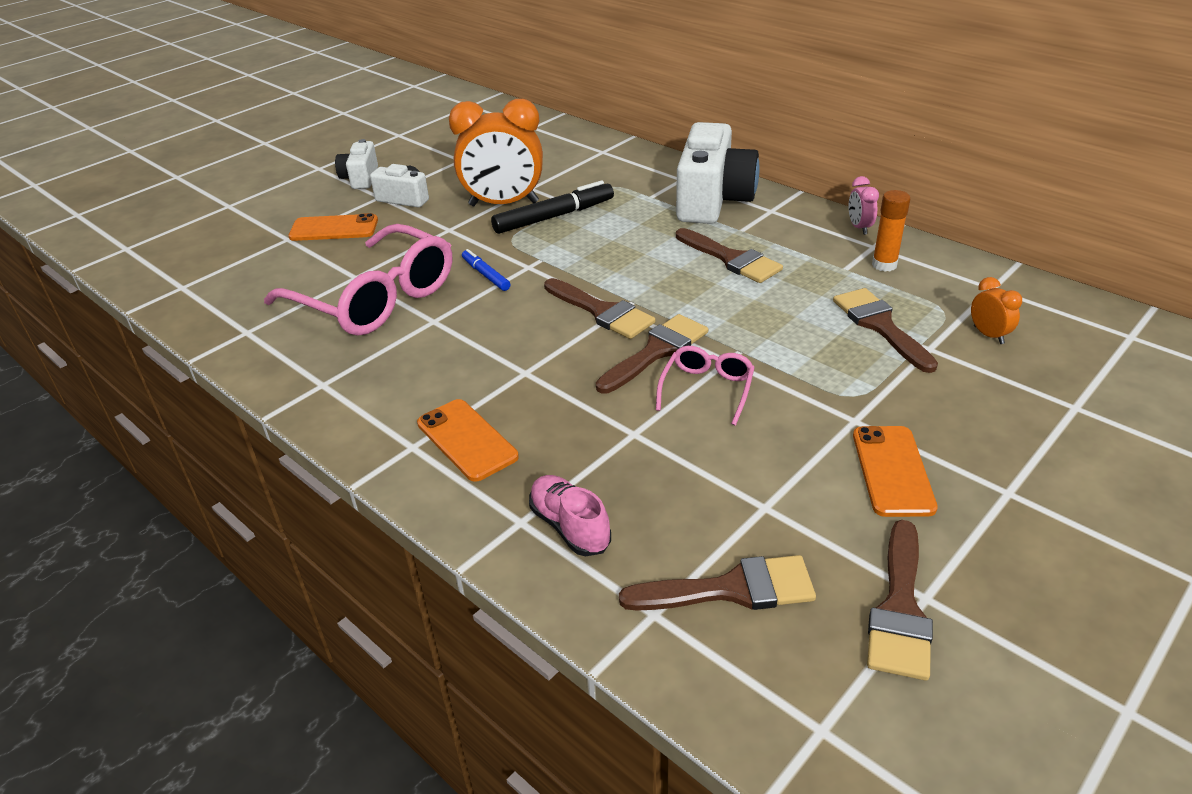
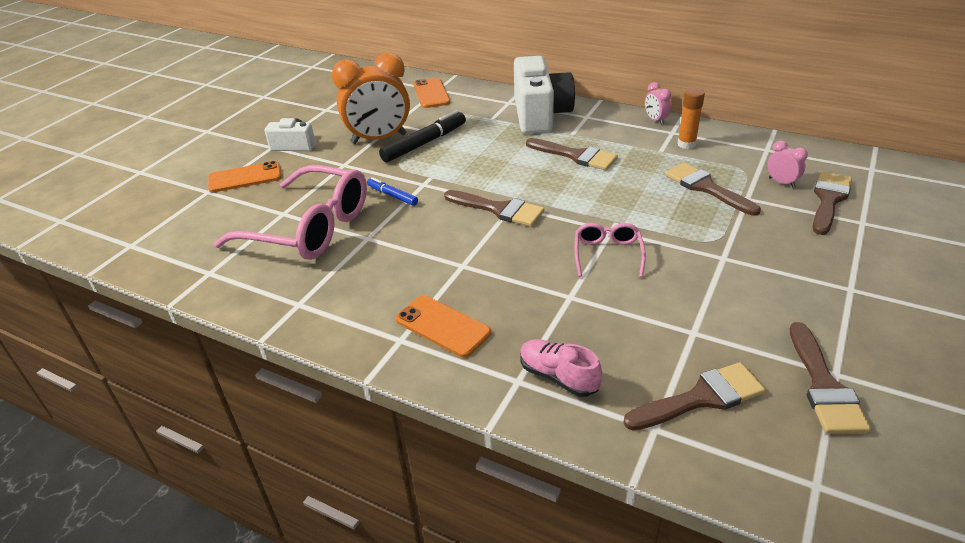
camera: 15 degrees left, 0 degrees up
(360, 178) = (248, 134): white camera -> none
(656, 351) = (556, 232): brown brush -> brown brush (828, 199)
(892, 471) = (768, 289): orange phone -> orange phone (431, 93)
(988, 335) = (781, 182): orange clock -> pink clock

